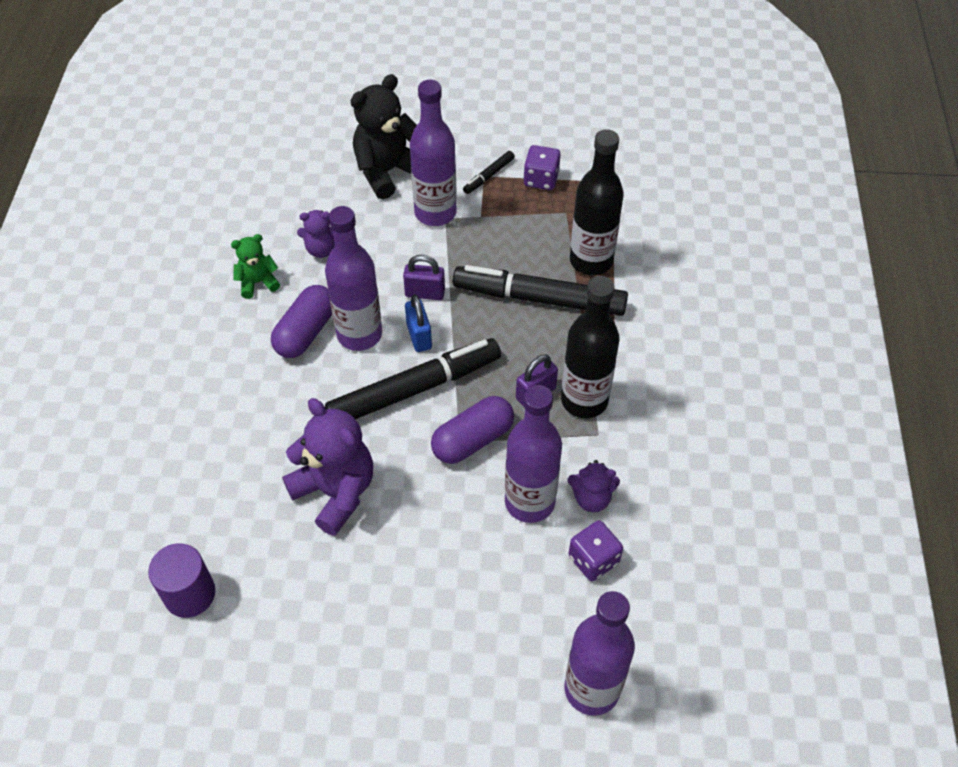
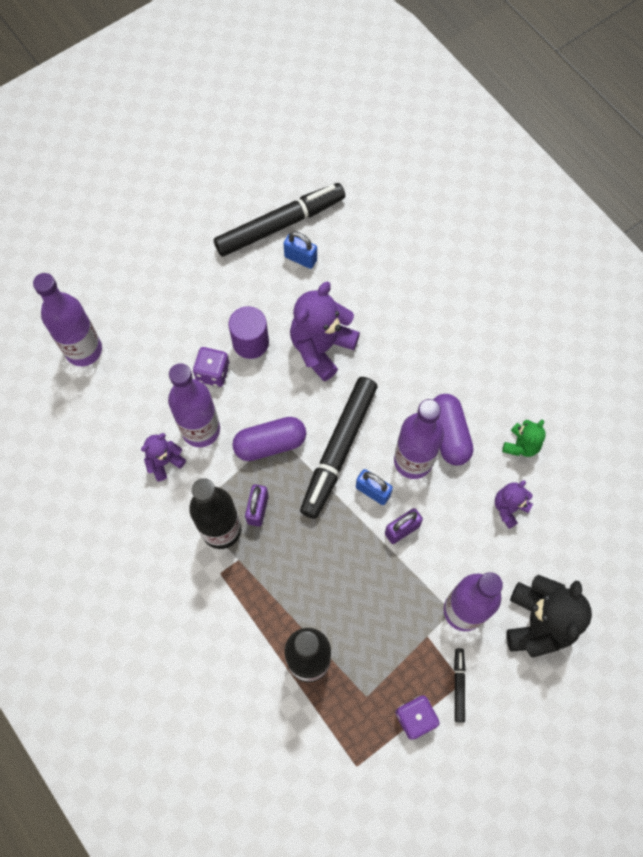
camera: 140 degrees right, 15 degrees up
(190, 594) = (342, 237): purple cylinder -> purple cylinder (250, 342)
(258, 606) = (300, 258): none -> blue padlock
(335, 492) = (321, 347): purple teddy bear -> purple teddy bear turned 120 degrees clockwise
(473, 440) = (270, 443): purple capsule -> purple capsule turned 60 degrees clockwise
(540, 299) = (318, 592): black marker -> black marker (279, 225)
(593, 559) = (135, 423): purple dice -> purple dice (213, 372)

